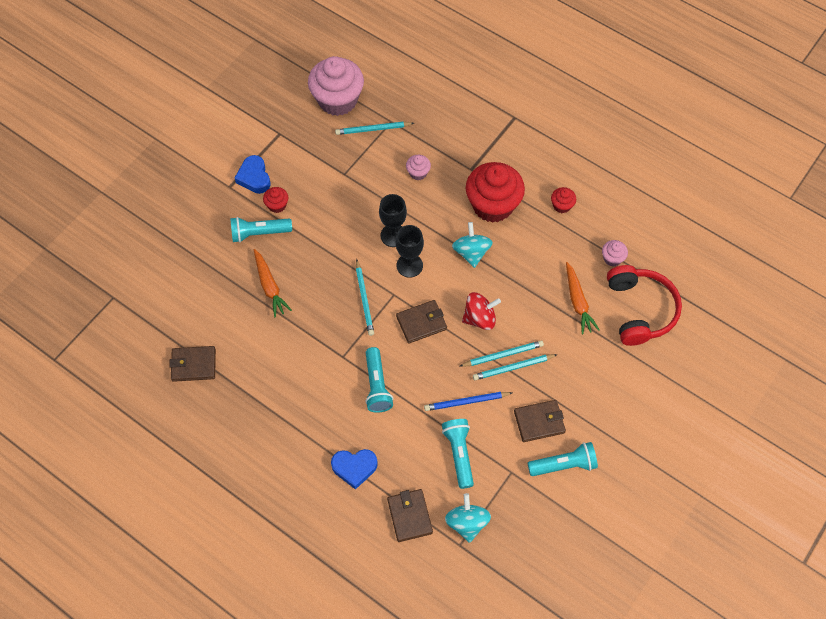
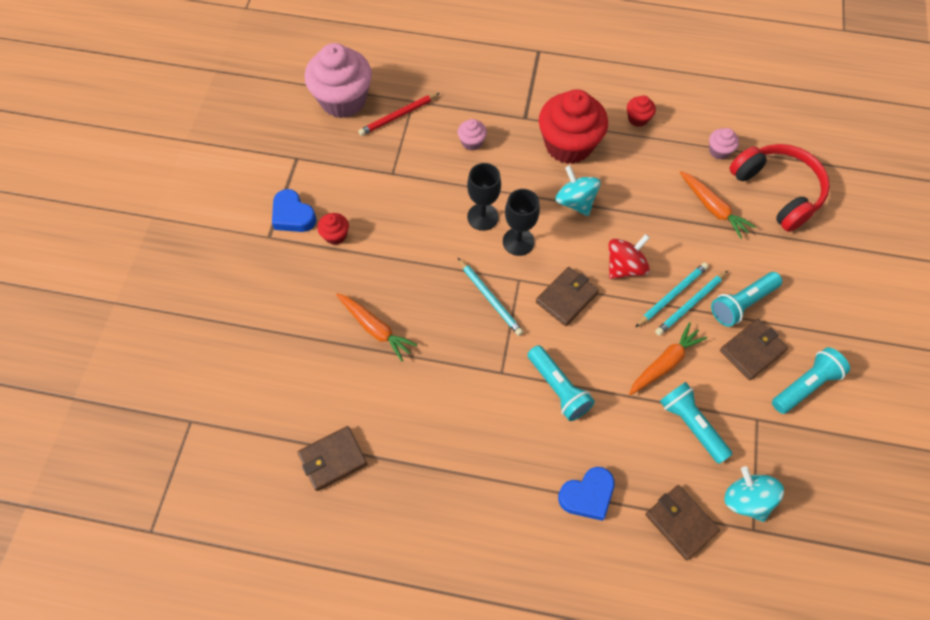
camera: 25 degrees left, 0 degrees up
(259, 233) = (331, 274): turquoise flashlight -> turquoise flashlight (742, 304)
(373, 129) = (398, 116): turquoise pencil -> red pencil
(466, 402) = (665, 363): blue pencil -> orange carrot

